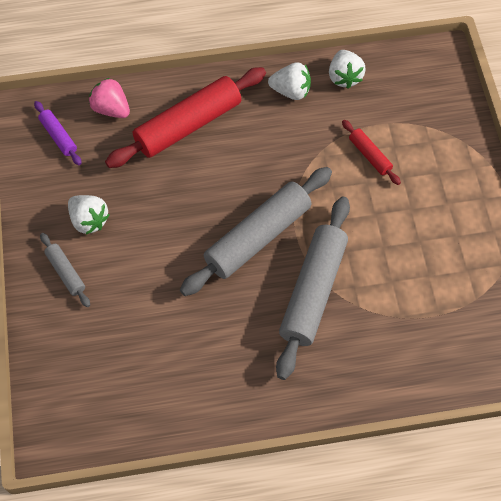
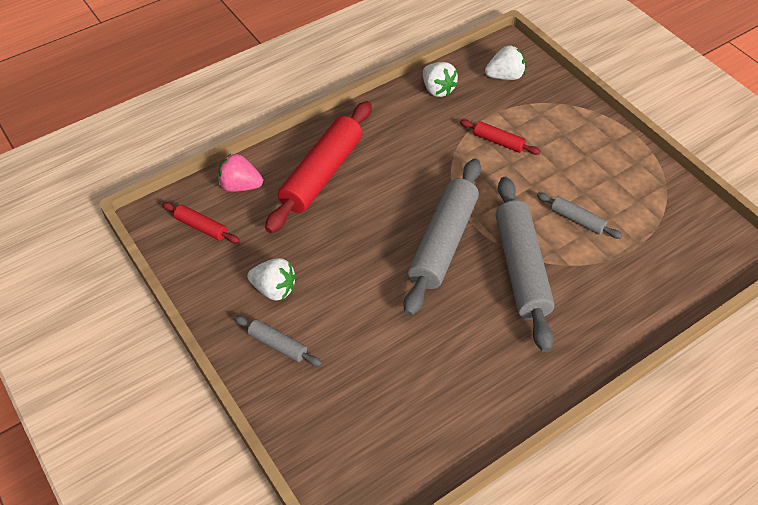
camera: 25 degrees left, 10 degrees down
(58, 136) = (201, 227): purple rolling pin -> red rolling pin
(291, 91) = (398, 115): white strawberry -> white strawberry (504, 76)
(395, 266) = (577, 220): none -> grey rolling pin

